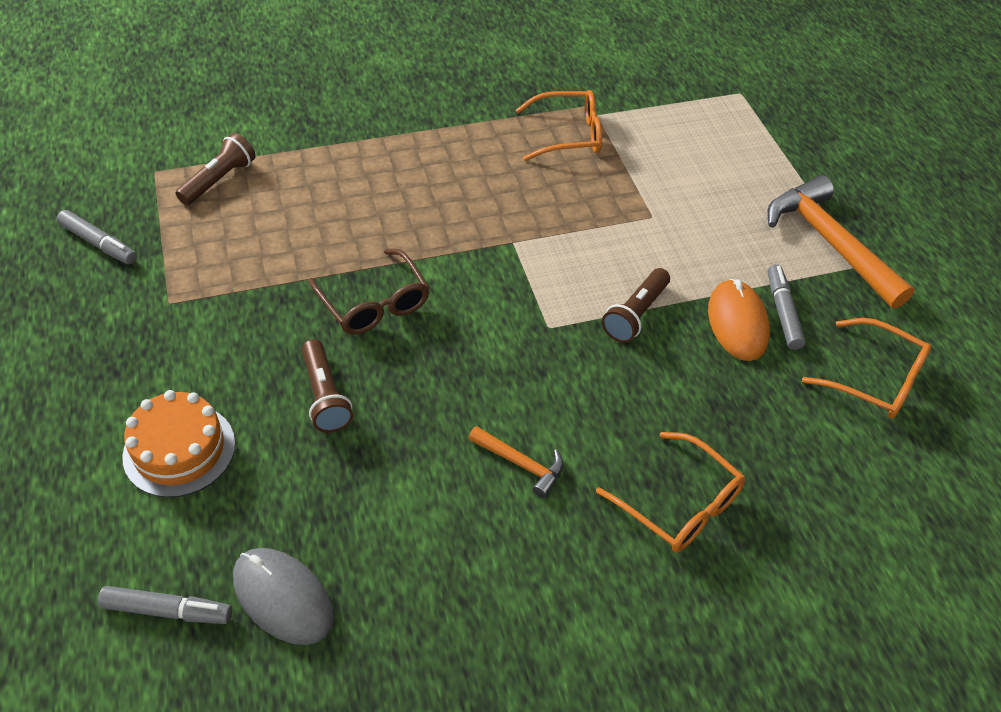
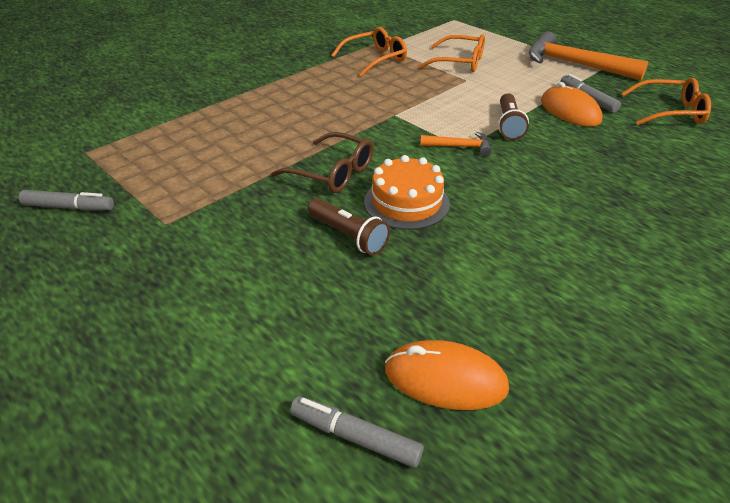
camera: 25 degrees left, 10 degrees down
(167, 610) = (355, 437): grey marker -> grey marker turned 135 degrees counterclockwise
(179, 450) = (259, 314): orange cake -> orange cake (406, 202)
(219, 180) = (146, 142): brown flashlight -> none
(283, 598) = (445, 379): grey mouse -> orange mouse
(521, 464) = (527, 223): orange hammer -> orange hammer (460, 147)
(679, 504) = (644, 206): orange glasses -> orange glasses (459, 62)

